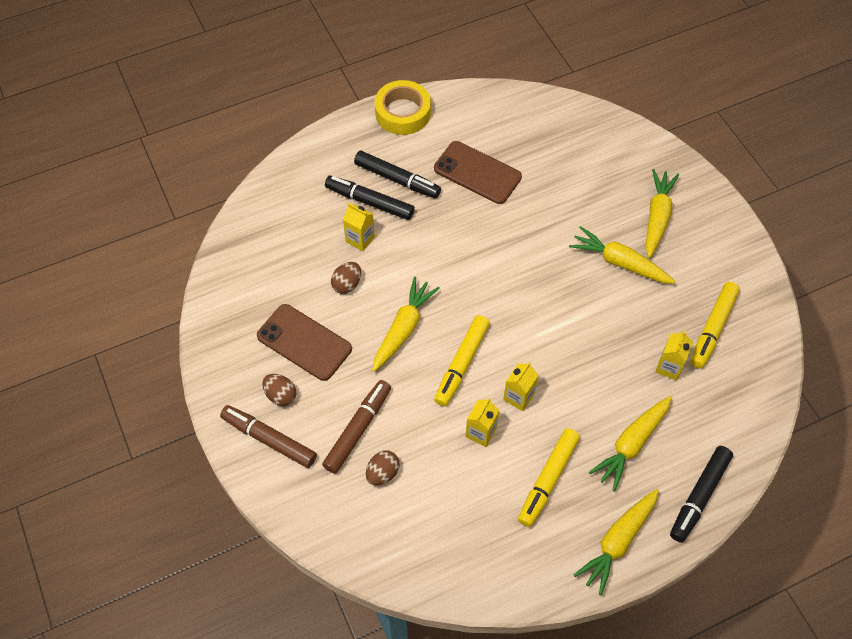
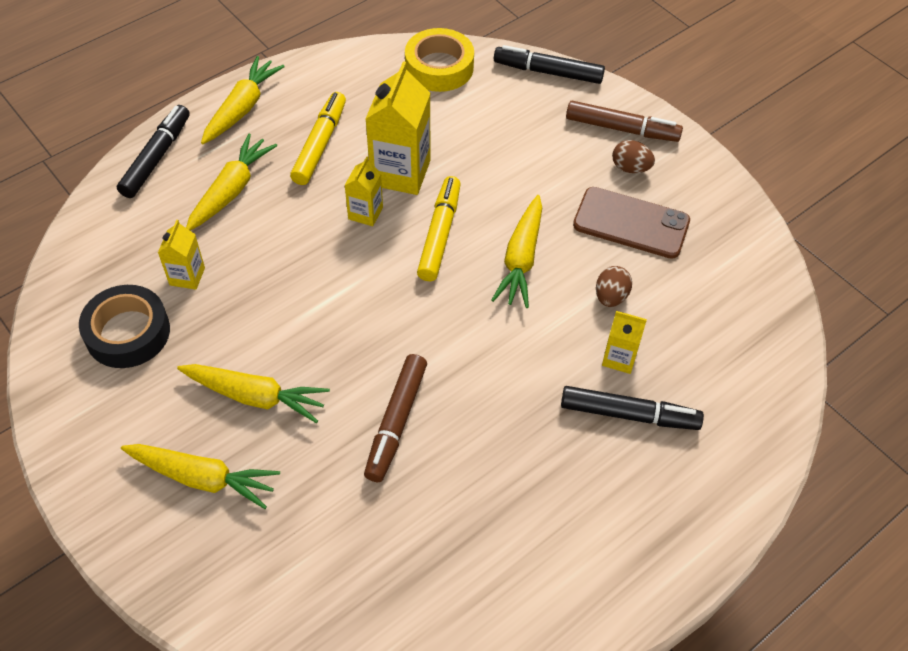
camera: 165 degrees right, 5 degrees down
(357, 430) = (534, 152): brown marker -> brown marker (396, 421)
(382, 473) = (493, 121): brown egg -> none
(397, 179) = (604, 459): black marker -> black marker (548, 72)
(403, 113) = (641, 584): yellow tape -> yellow tape (439, 67)
(477, 173) = (487, 496): brown phone -> none
(481, 432) = (400, 173): yellow carton -> yellow carton, size x1.86
(657, 217) = (202, 478): yellow carrot -> yellow carrot turned 75 degrees counterclockwise
(713, 328) = (128, 333): yellow marker -> black tape

